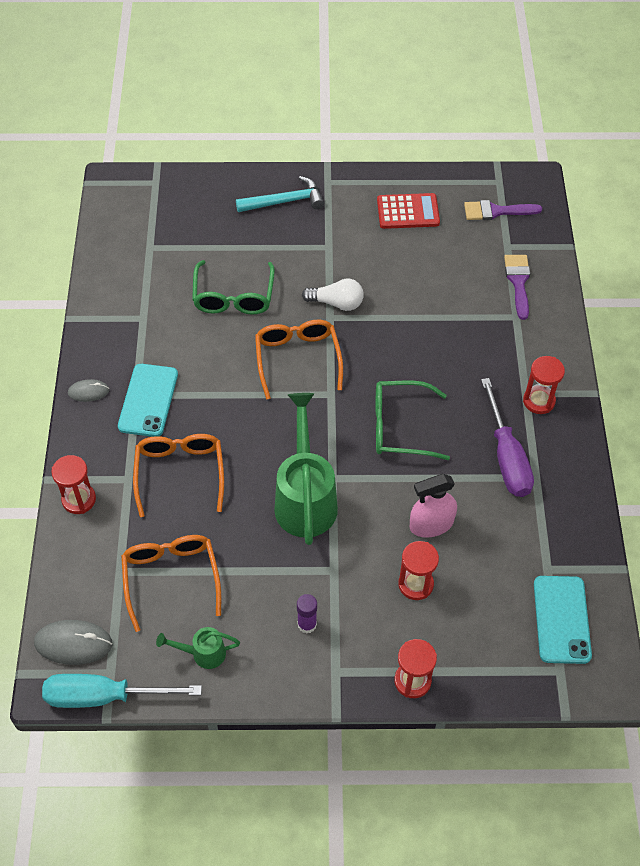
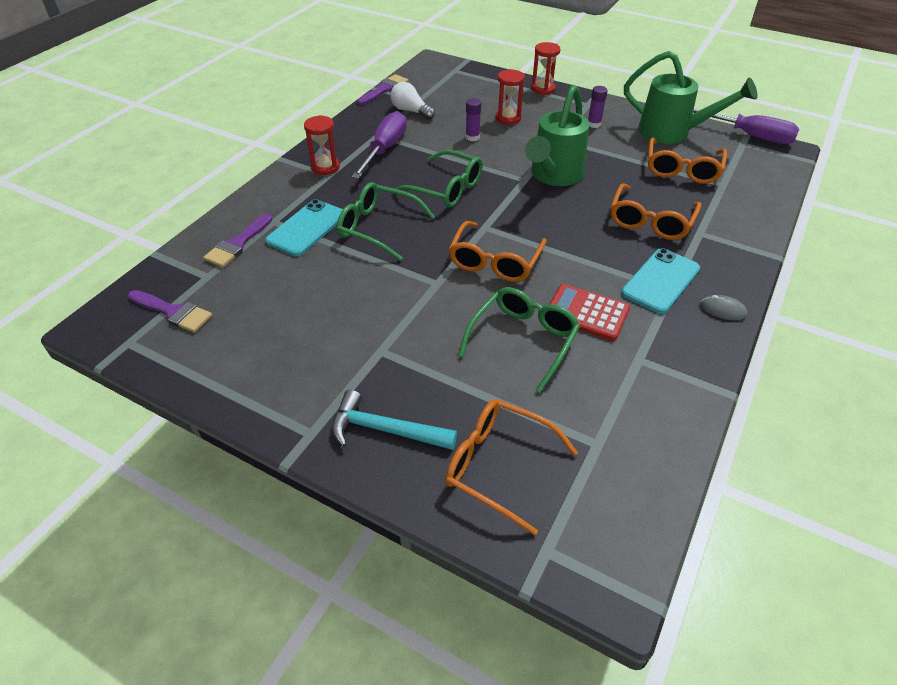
camera: 150 degrees left, 10 degrees down
(73, 643) = (768, 162): grey mouse -> none
(79, 499) = (749, 234): red hourglass -> none
(104, 696) = (749, 136): turquoise screwdriver -> purple screwdriver
(202, 653) = (673, 133): green watering can -> green watering can, size x2.08
(204, 210) = (498, 466): none -> orange glasses
(336, 303) = (420, 292): white light bulb -> white light bulb (411, 111)
(408, 212) = (259, 352): red calculator -> red calculator (587, 313)
(422, 350) = (378, 228): none -> green glasses
(431, 524) = (472, 137): pink spray bottle -> purple glue stick
(561, 619) = (433, 83): turquoise phone -> turquoise phone (307, 228)
(607, 572) = (384, 89): none -> purple brush

